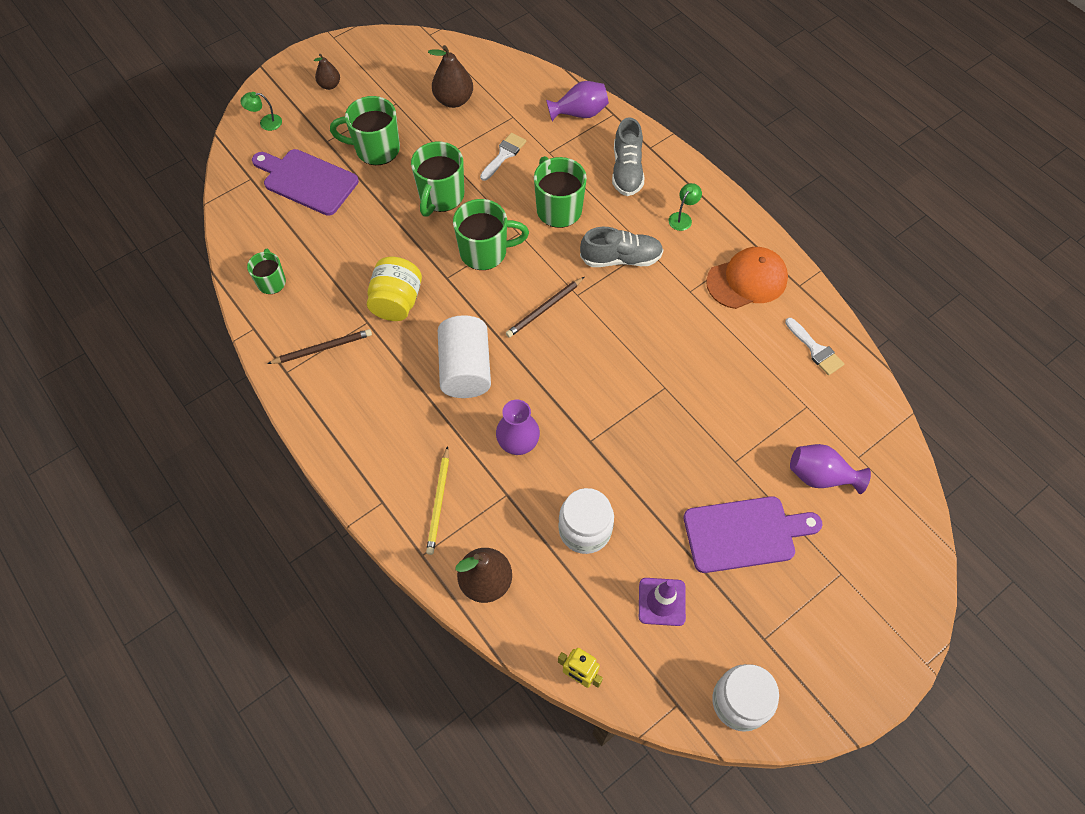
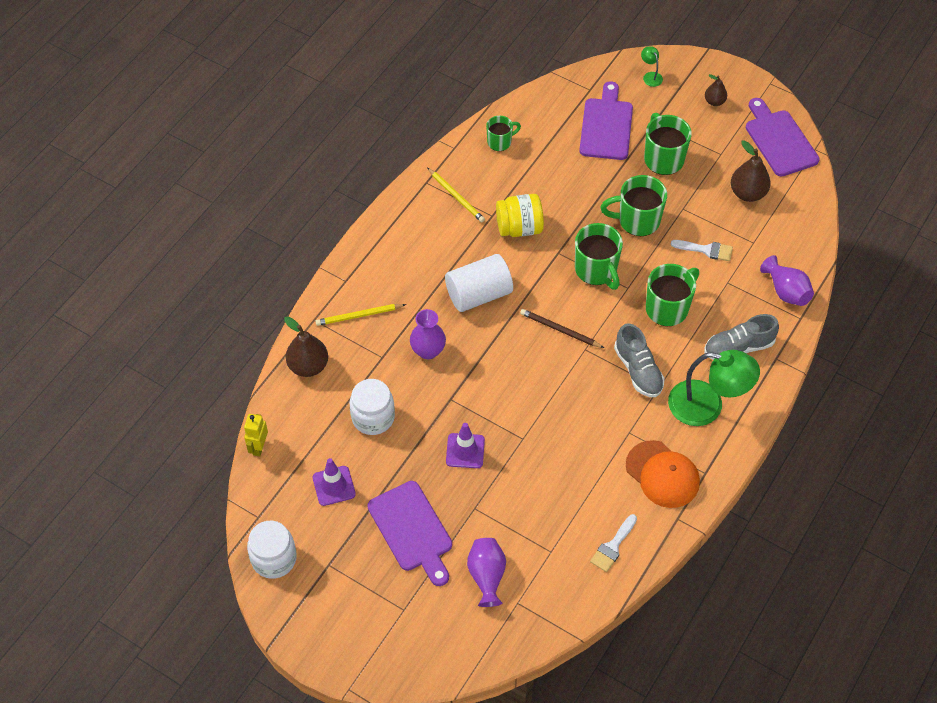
camera: 70 degrees right, 5 degrees down
(322, 348) = (456, 196): brown pencil -> yellow pencil
(405, 55) = (779, 140): none -> purple cutting board
(661, 447) = (465, 451): none -> purple traffic cone
(682, 218) = (707, 406): green lamp -> green lamp, size x2.38

